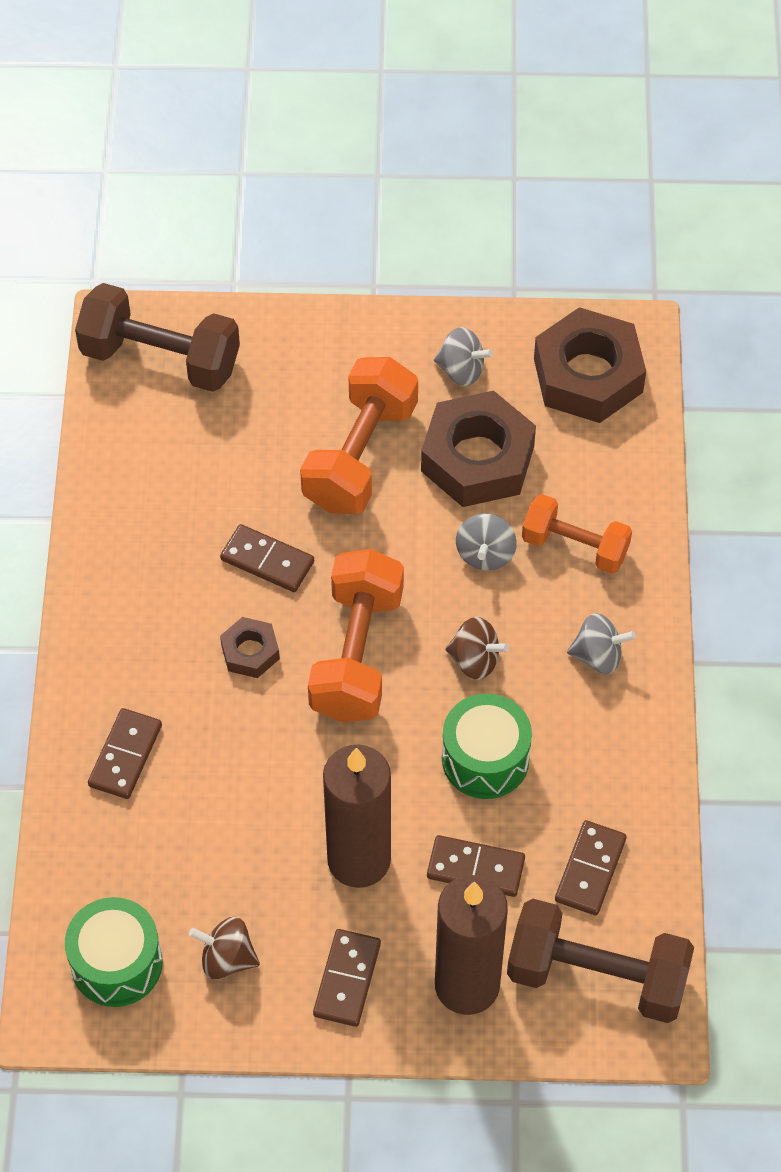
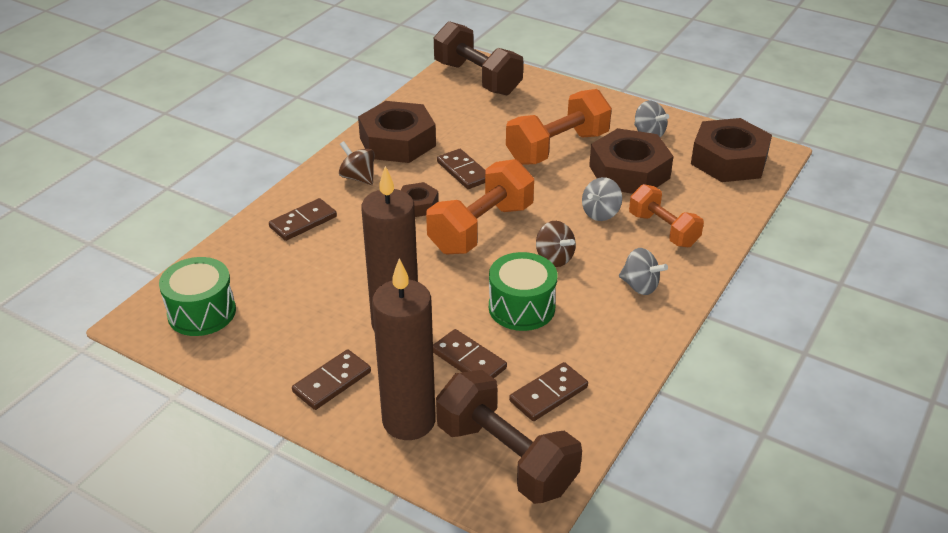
camera: 30 degrees right, 20 degrees down
(140, 545) = (397, 142): none -> brown nut
(227, 958) = (268, 338): brown spinning top -> brown spinning top (358, 178)

